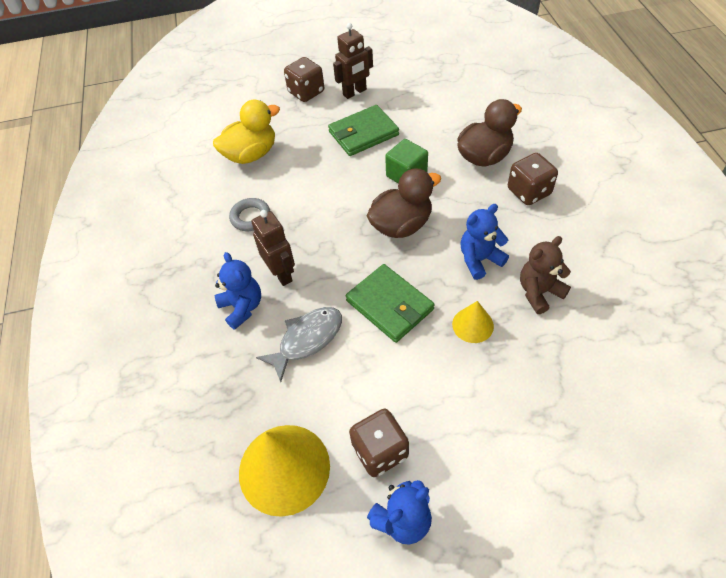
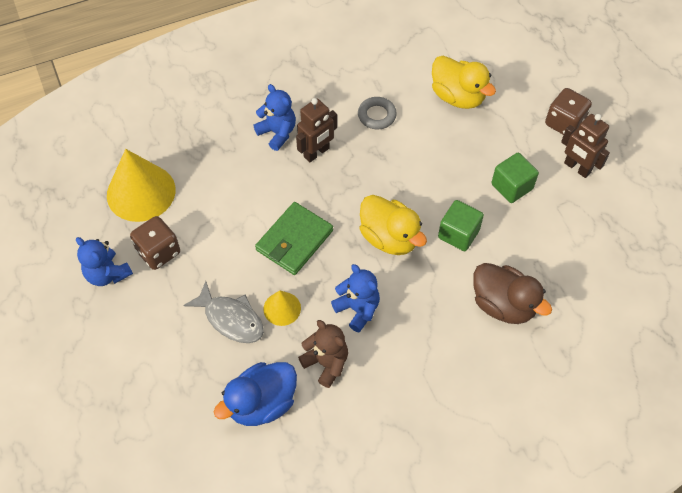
camera: 75 degrees right, 5 degrees up
(242, 307) = (277, 133): blue teddy bear -> blue teddy bear turned 90 degrees counterclockwise
(307, 340) = (251, 185): grey fish -> grey fish (231, 319)
(363, 133) = (512, 186): green wallet -> green cube
(401, 225) = (389, 238): brown duck -> yellow duck
(529, 192) = (458, 351): brown dice -> none
(585, 354) = (262, 403): none -> blue duck

